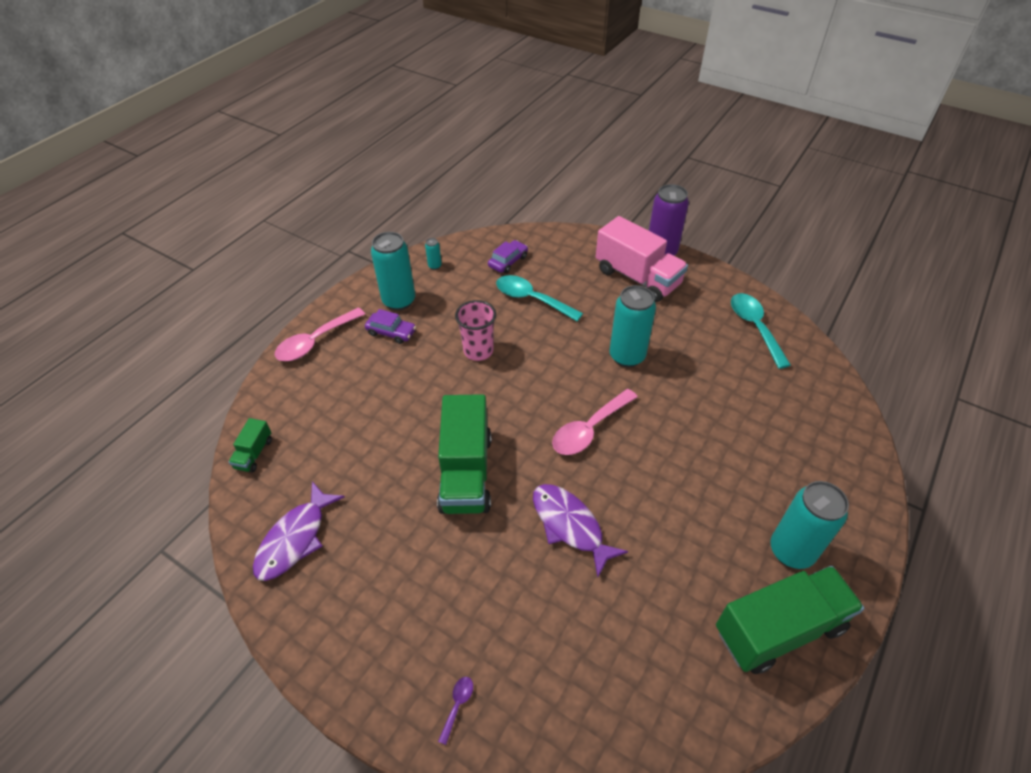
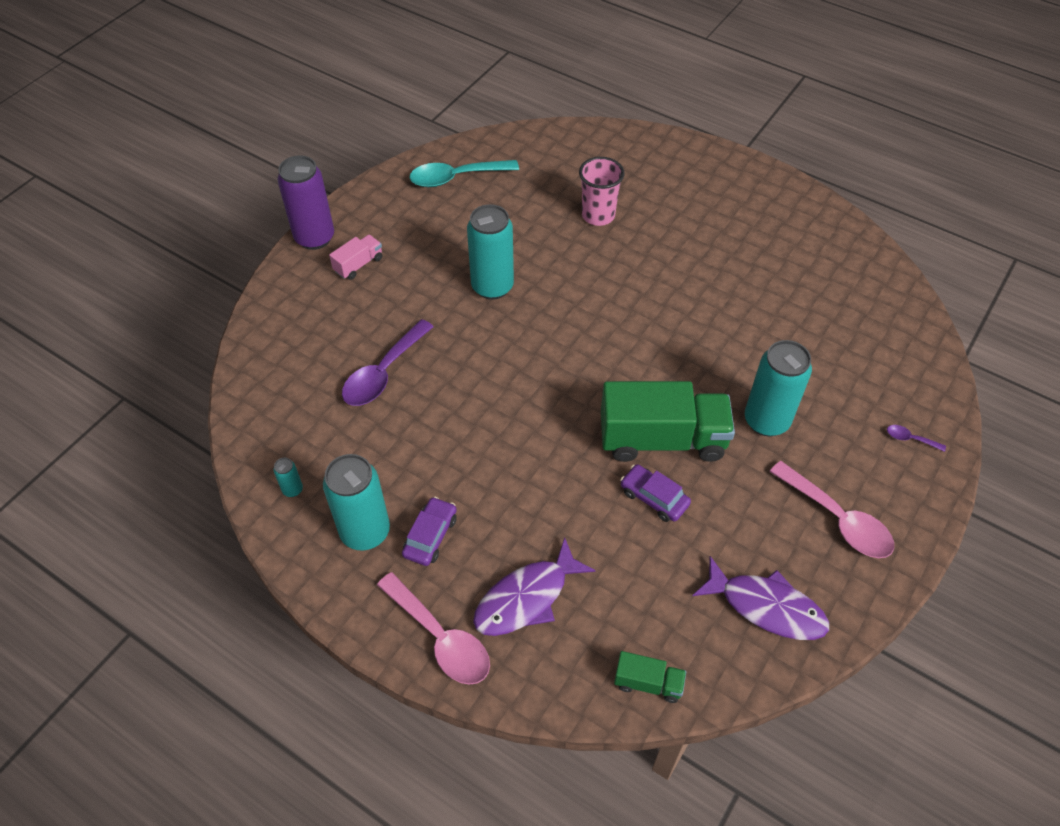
camera: 90 degrees left, 5 degrees up
(478, 351) = (474, 431): pink cup -> pink cup (598, 215)
(508, 261) = (300, 398): purple car -> purple car (654, 498)
(531, 299) = (383, 373): turquoise spoon -> purple spoon
(570, 525) = (719, 350): purple fish -> purple fish (526, 598)
(589, 429) = (599, 327): pink spoon -> pink spoon (838, 519)
(637, 277) = (358, 265): pink truck -> pink truck, size x0.46
(779, 629) = (798, 221): green truck -> none
(791, 551) = (726, 200): turquoise can -> turquoise can (766, 421)

